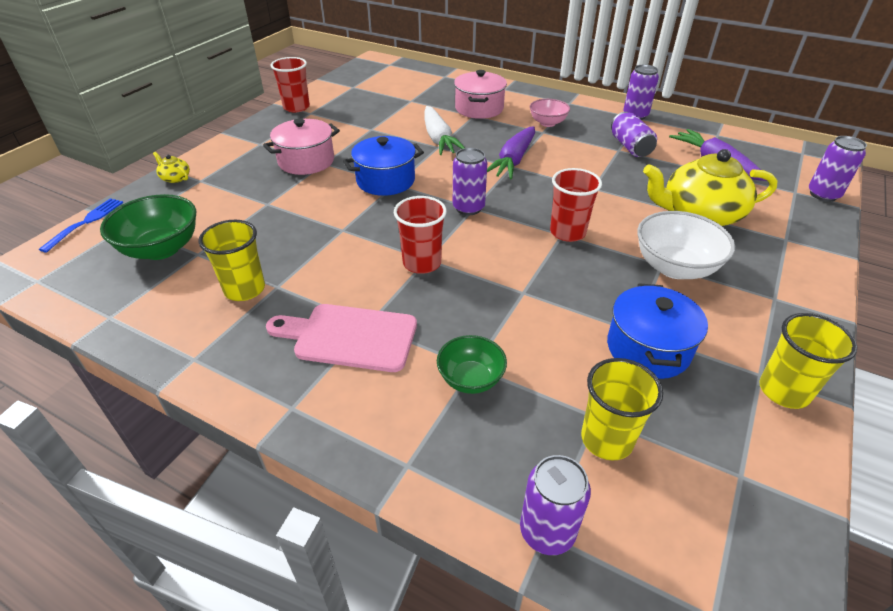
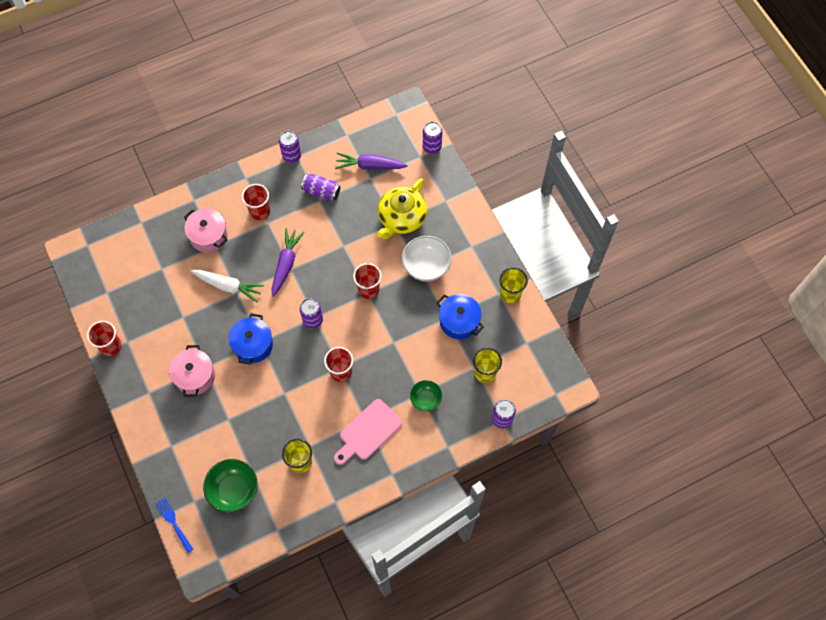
camera: 55 degrees left, 25 degrees up
(175, 178) = (156, 459): yellow teapot -> none
(513, 161) = (286, 264): purple carrot -> purple carrot turned 135 degrees counterclockwise
(547, 123) = (260, 211): pink bowl -> red cup

